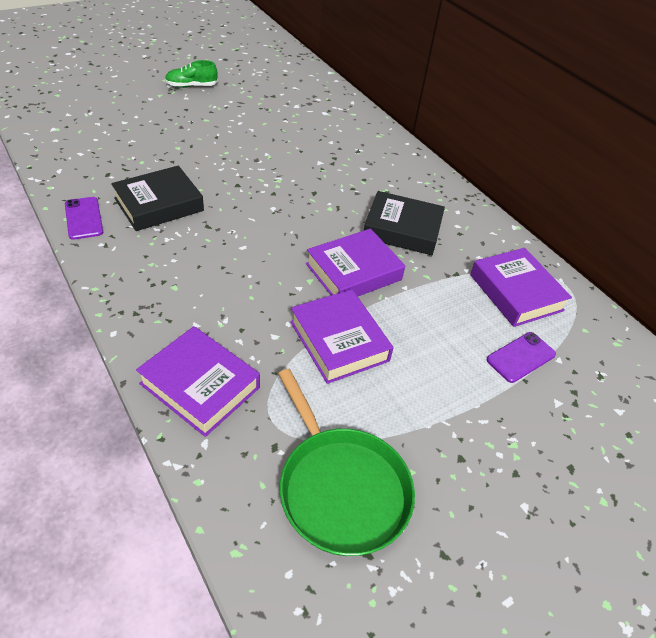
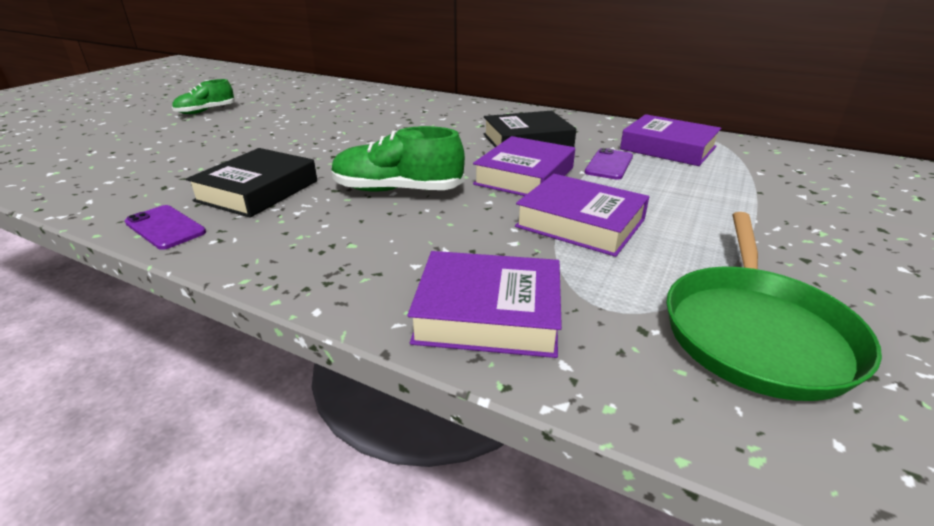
camera: 25 degrees left, 15 degrees down
(247, 246) = (397, 190): none -> green shoe
(341, 488) = (756, 332): green pan -> green pan turned 75 degrees clockwise
(521, 357) = (733, 180): purple phone -> purple phone (609, 164)

